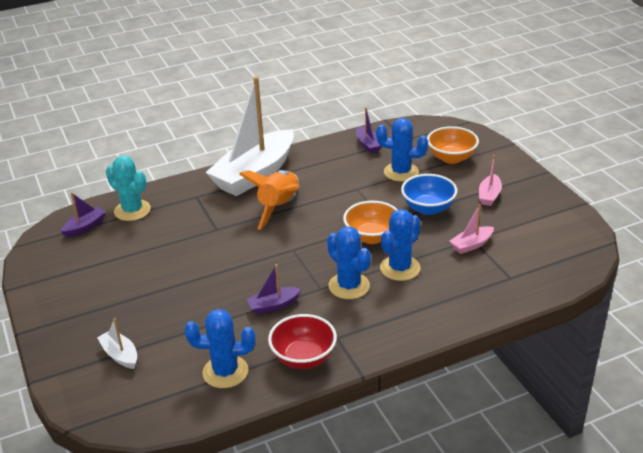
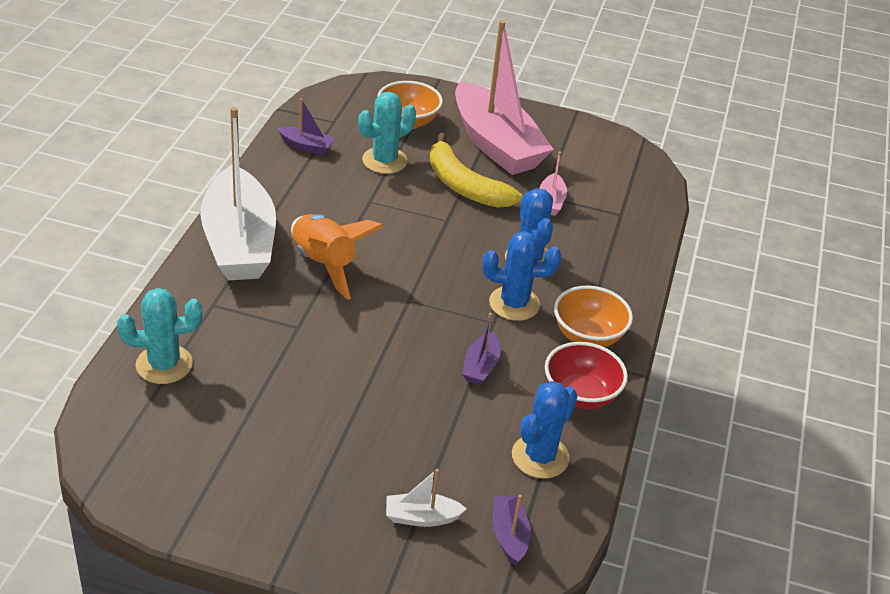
camera: 55 degrees left, 5 degrees up
(85, 227) = (138, 419): purple boat -> purple boat (509, 535)
(372, 237) = (460, 243): orange bowl -> orange bowl (588, 336)
(401, 172) = (384, 160): blue cactus -> turquoise cactus
(428, 208) = (464, 186): blue bowl -> yellow banana
(489, 195) = (496, 144): pink boat -> pink boat, size x2.45

